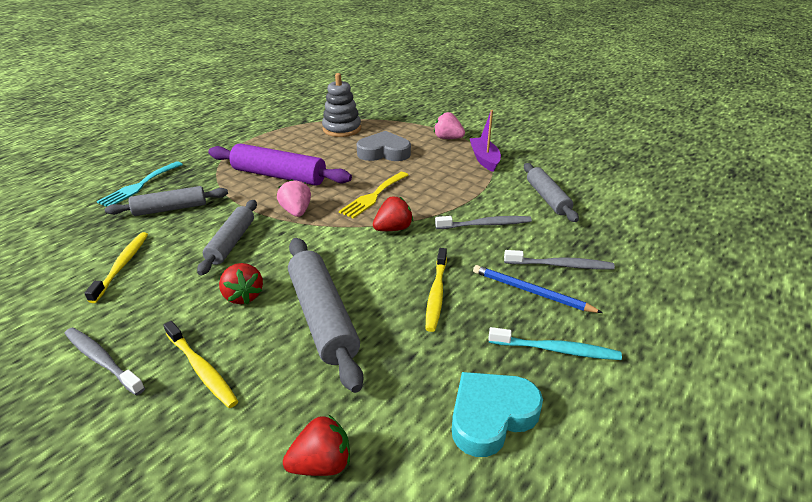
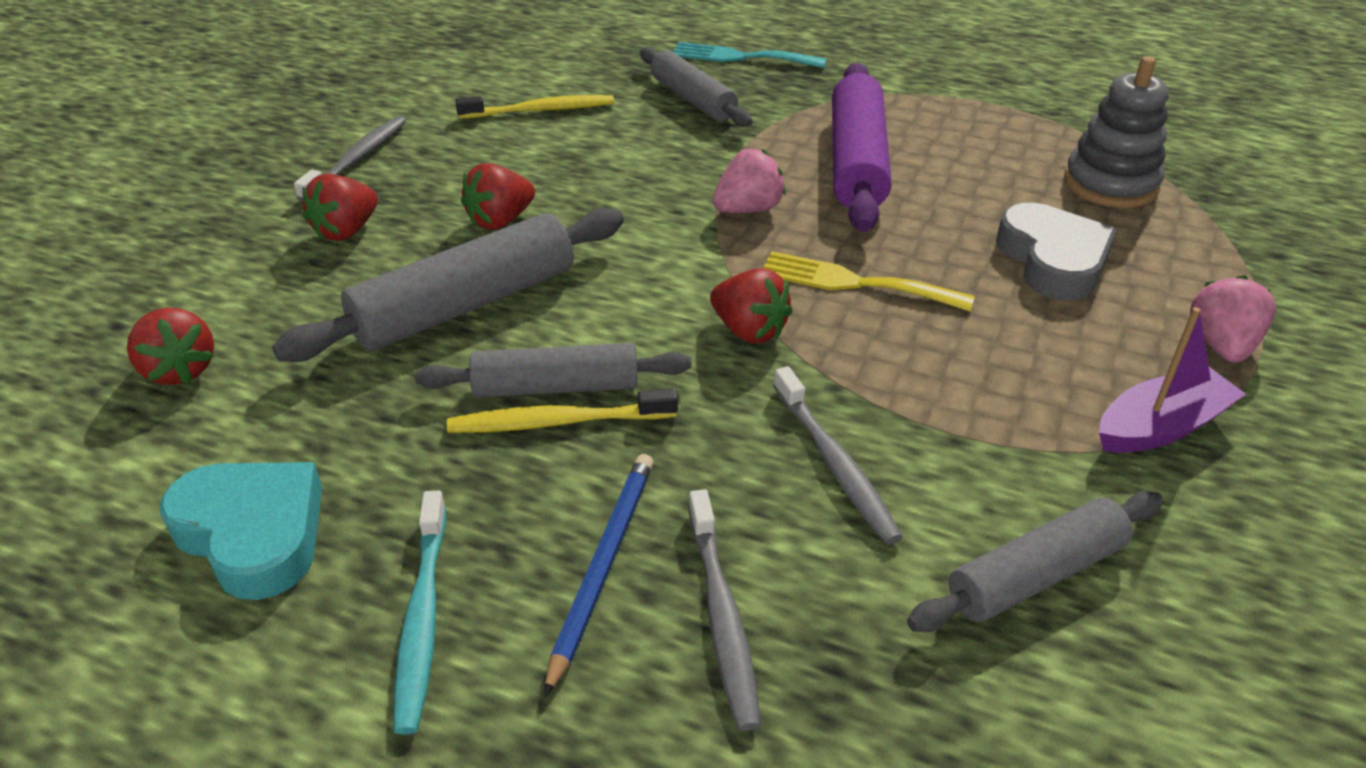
camera: 75 degrees right, 5 degrees up
(201, 369) = (346, 231): yellow toothbrush -> red strawberry
(231, 242) = (628, 174): grey rolling pin -> grey rolling pin (556, 387)

